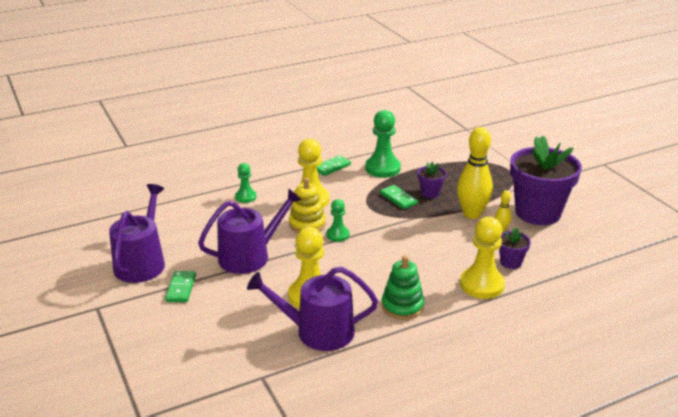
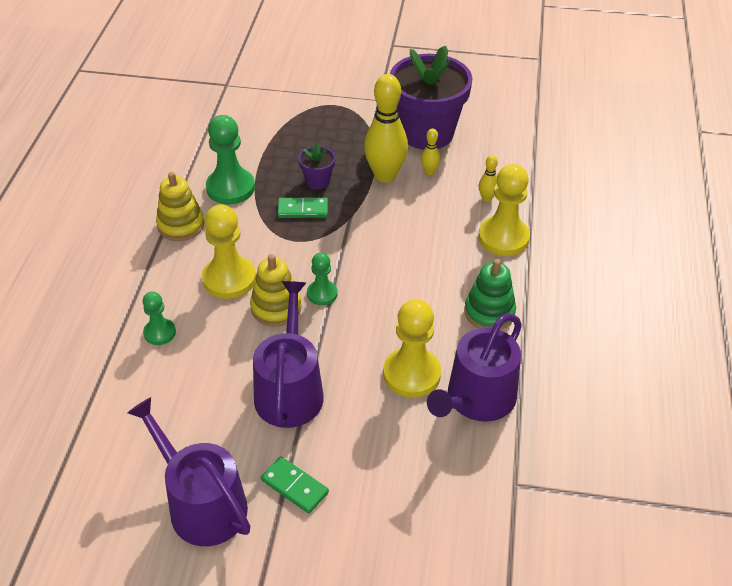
camera: 55 degrees left, 15 degrees up
(332, 167) = (181, 225): green domino -> yellow stacking toy
(511, 262) = (486, 198): purple flower pot -> yellow bowling pin

